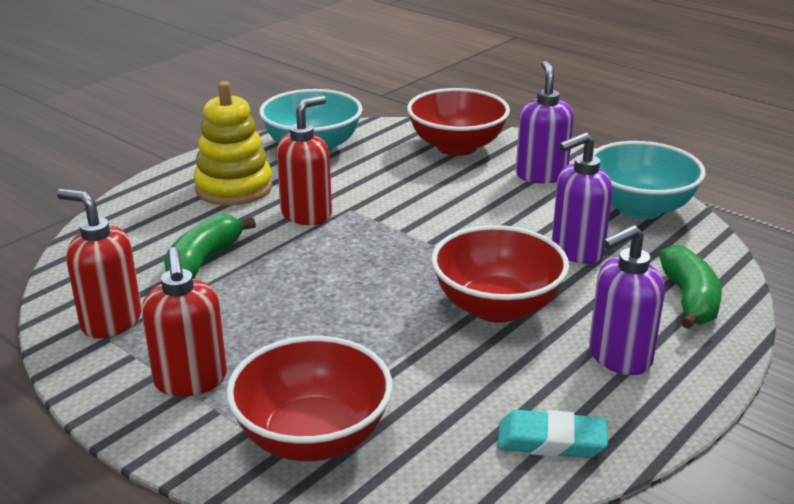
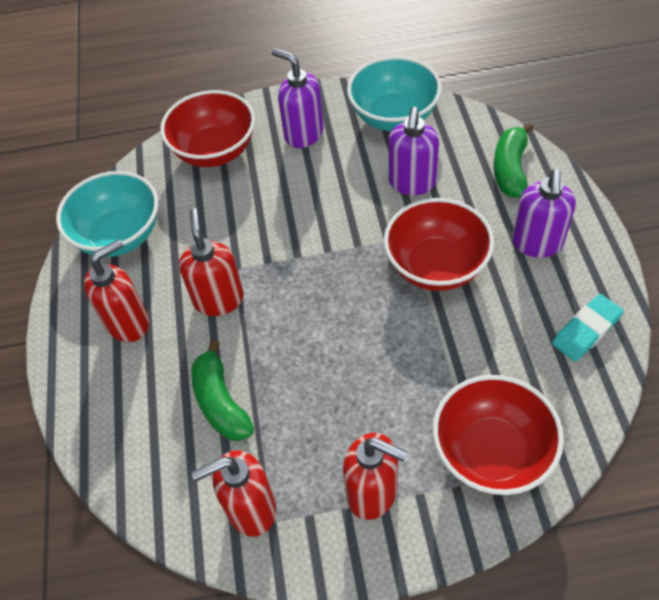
camera: 45 degrees left, 25 degrees up
(234, 188) = (128, 323): yellow stacking toy -> red soap dispenser
(689, 299) = (510, 169): green banana -> green banana turned 120 degrees counterclockwise

